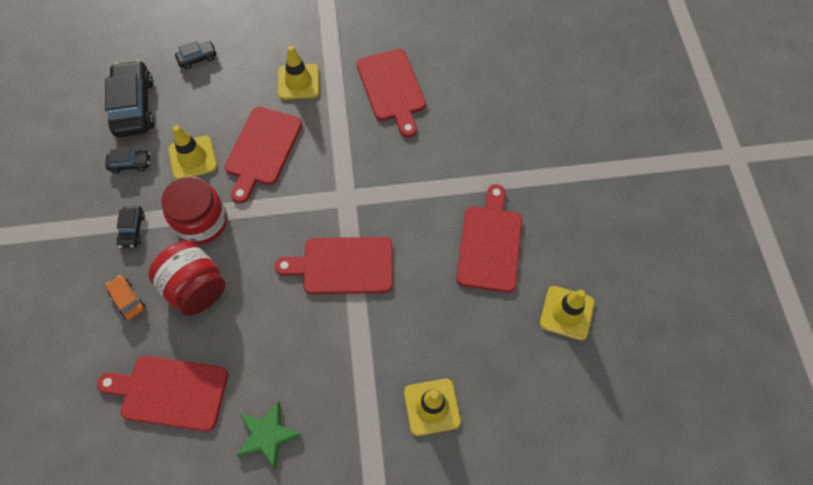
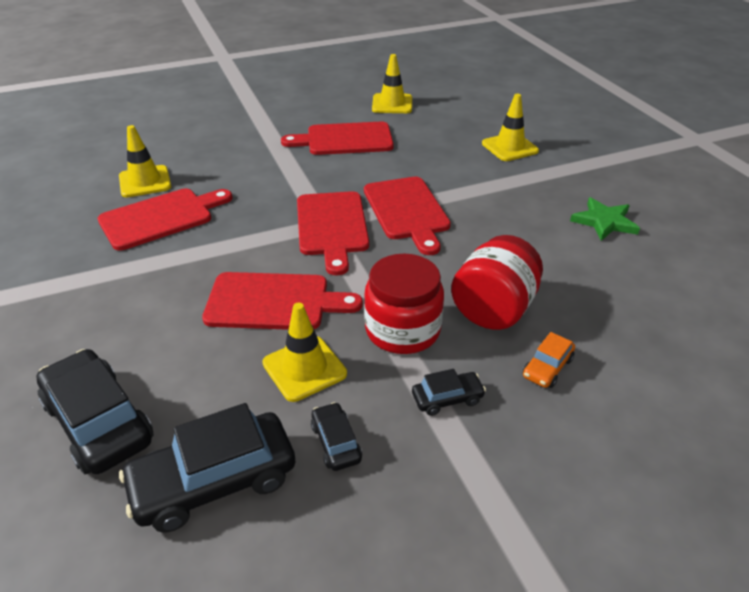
camera: 105 degrees left, 25 degrees down
(170, 392) = (622, 295): red cutting board -> red cutting board (332, 227)
(197, 58) = (98, 422): black car -> black car, size x2.04
(298, 82) = (151, 294): yellow traffic cone -> yellow traffic cone (145, 182)

